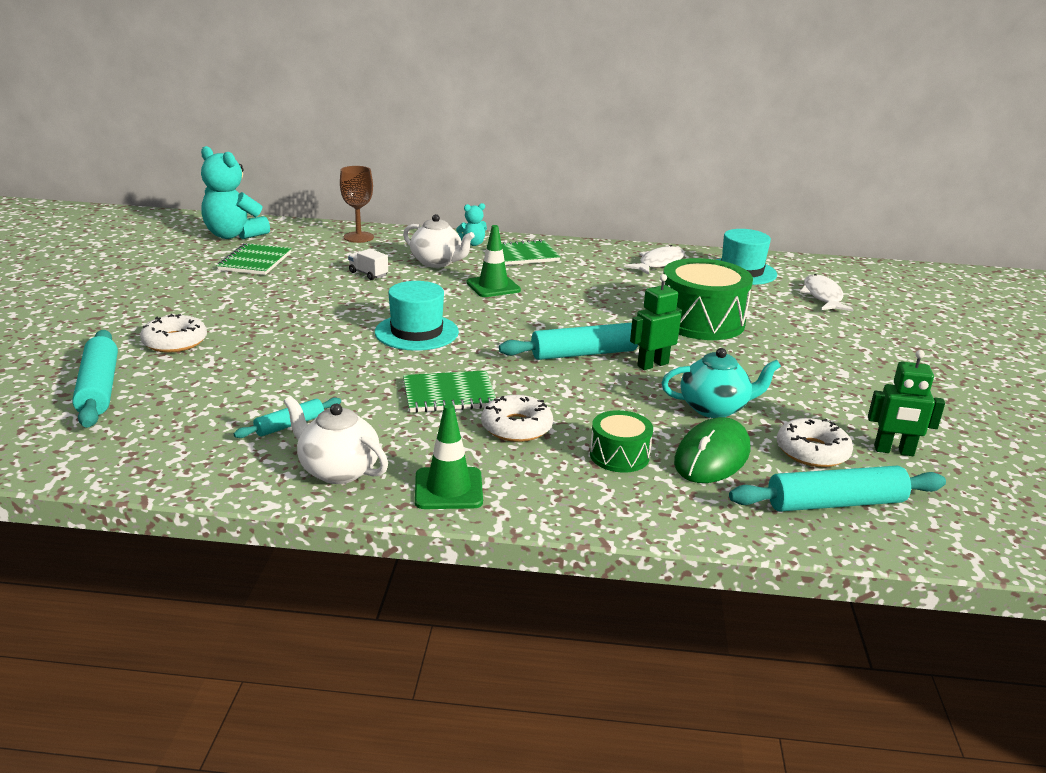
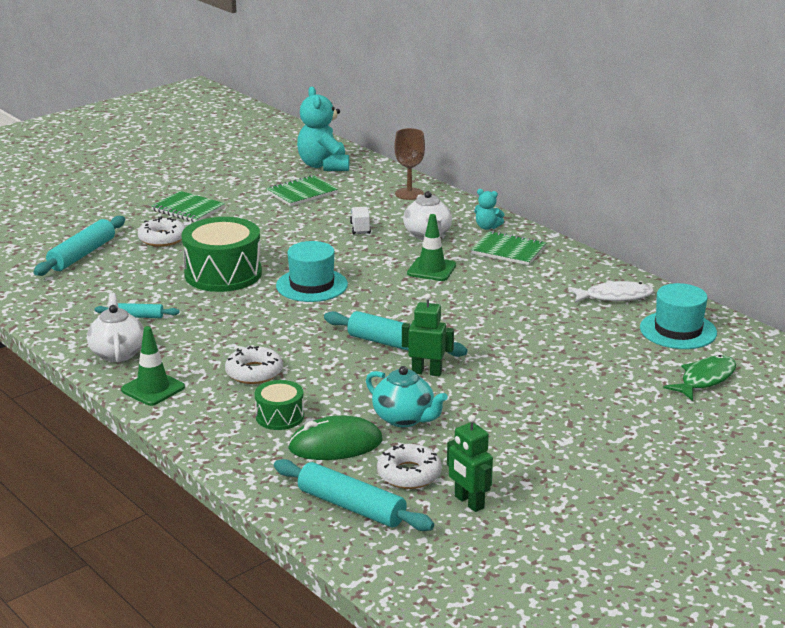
camera: 45 degrees right, 0 degrees up
(449, 394) = (253, 335): green notebook -> green notebook (188, 209)
(701, 321) = (538, 357): green drum -> green drum (223, 274)
(822, 296) = (705, 379): white fish -> green fish

